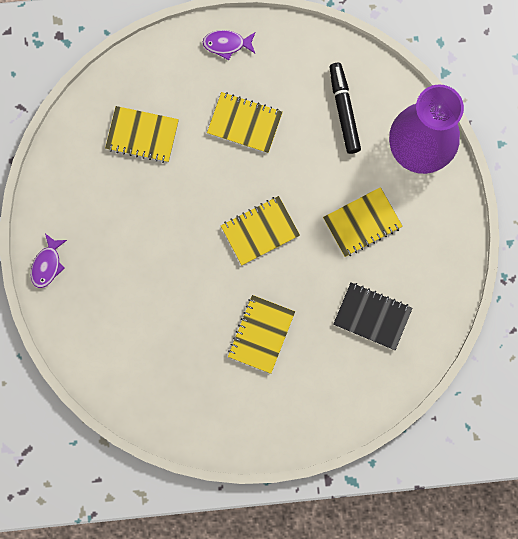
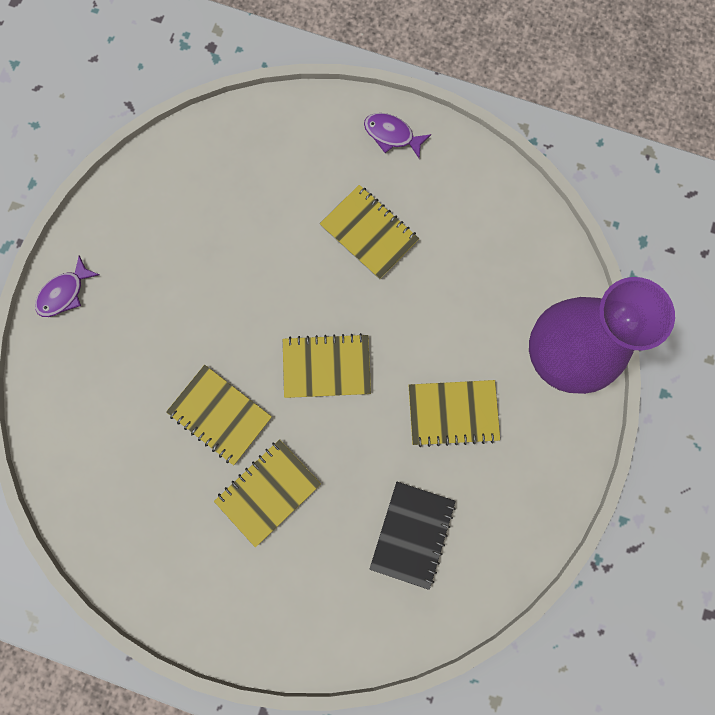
camera: 25 degrees right, 0 degrees up
(142, 135) = (246, 194): yellow notebook -> yellow notebook (220, 415)
(344, 110) = (492, 270): black marker -> none
(372, 316) = (412, 534): black notebook -> black notebook turned 60 degrees clockwise

